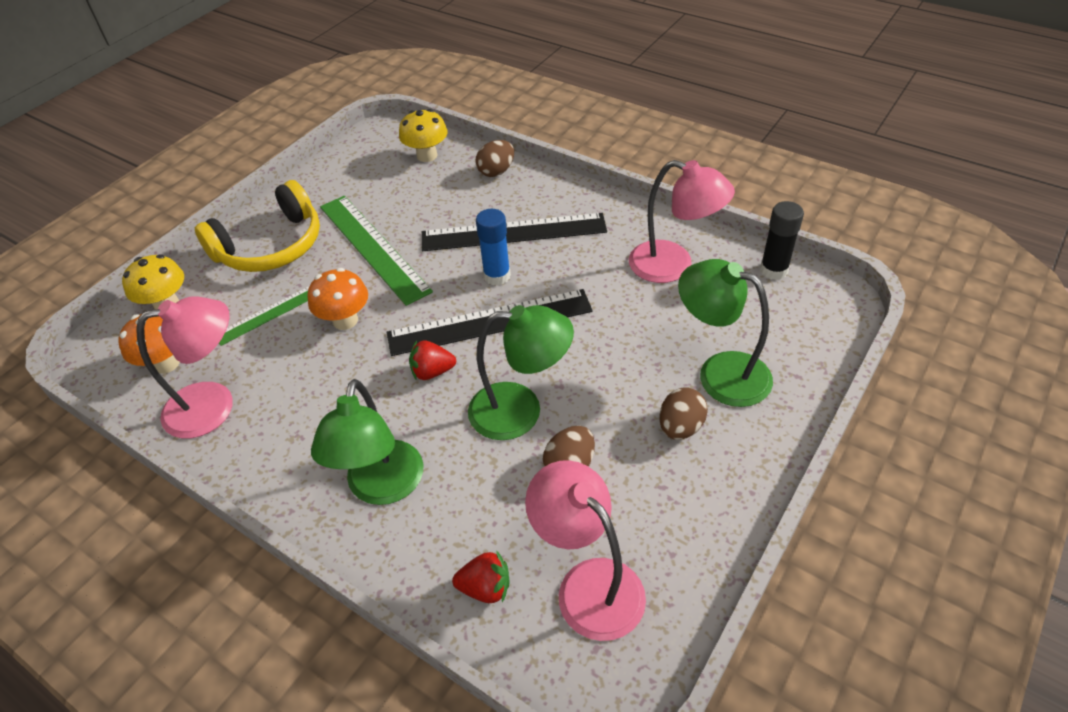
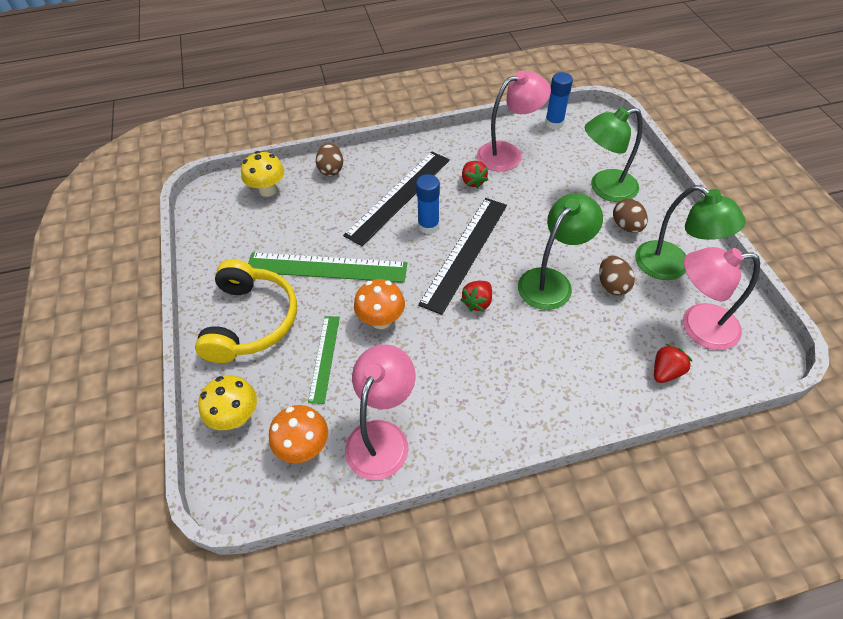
camera: 50 degrees left, 5 degrees up
(382, 487) = (549, 379): green lamp -> green lamp (671, 267)
(597, 267) = (473, 181): none -> red strawberry
(773, 270) = (554, 123): black glue stick -> blue glue stick

